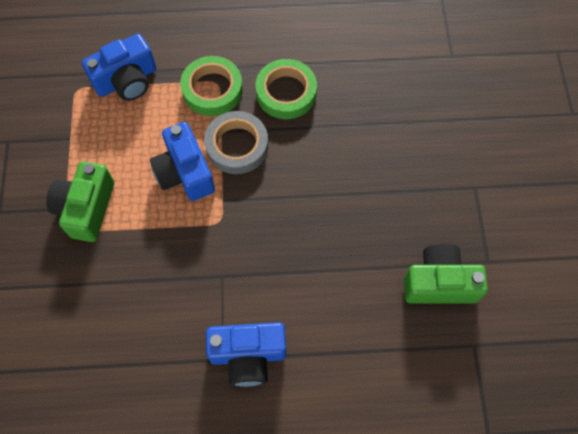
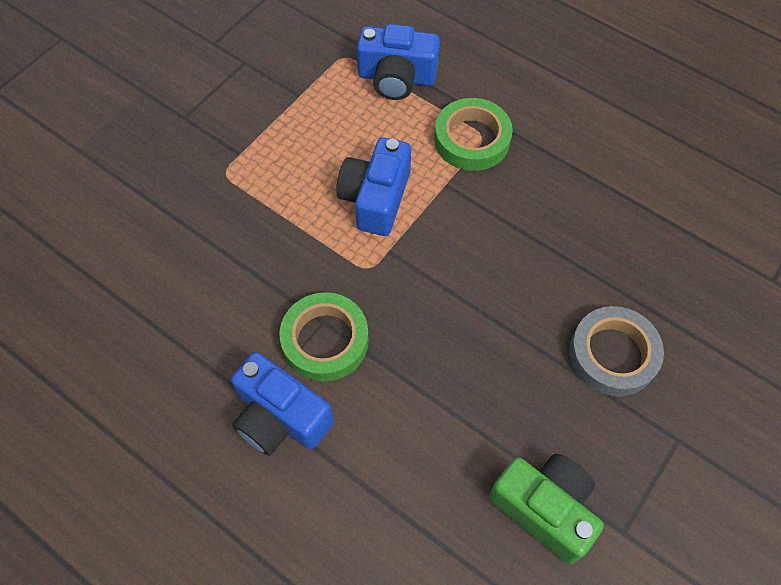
camera: 40 degrees right, 5 degrees down
(86, 208) = (258, 167): green camera -> none
(237, 146) = (449, 209): grey tape -> grey tape (613, 354)
(286, 92) = (545, 192): green tape -> green tape (325, 340)

